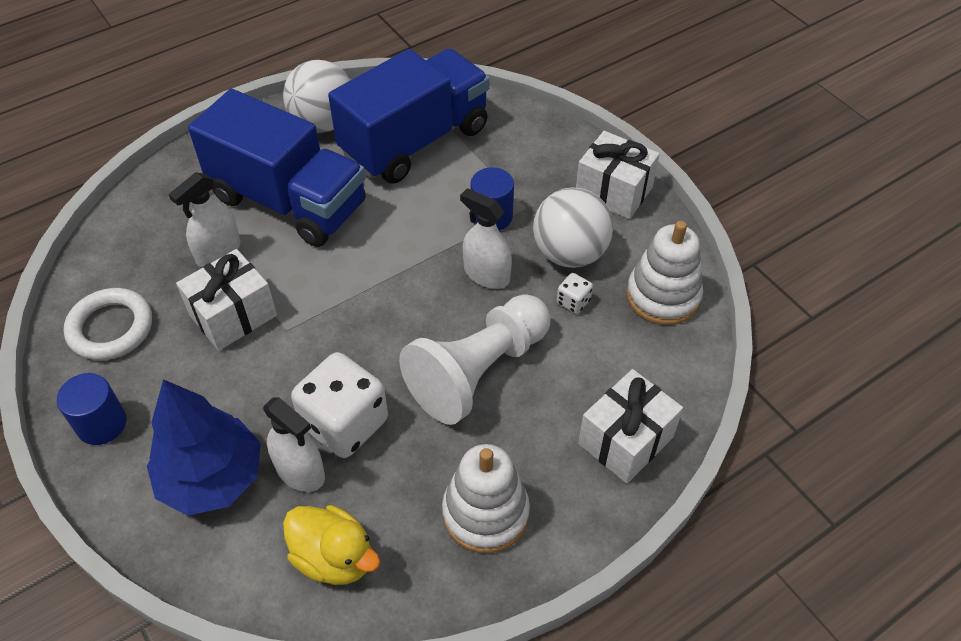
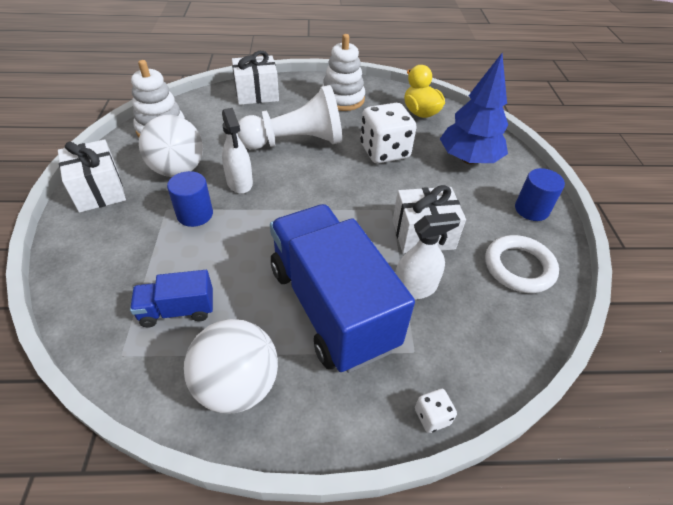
camera: 150 degrees left, 5 degrees down
(300, 471) = (420, 144): white spray bottle -> none
(415, 141) = (177, 310): blue truck -> blue truck, size x0.45
(573, 302) = (209, 147): white dice -> white dice (432, 416)

